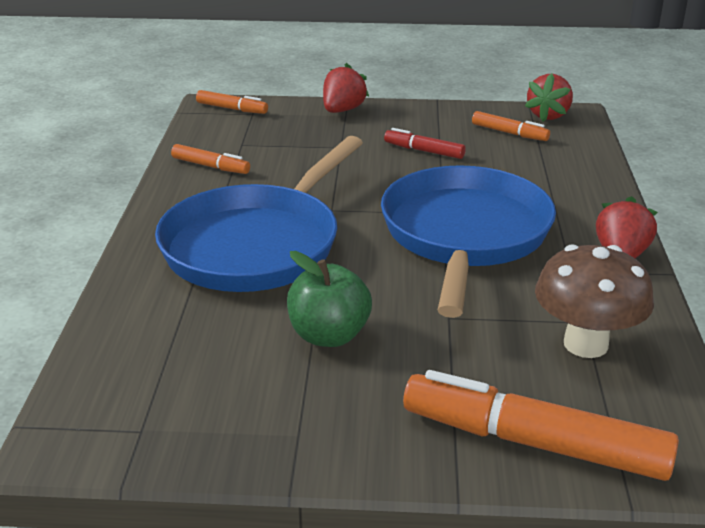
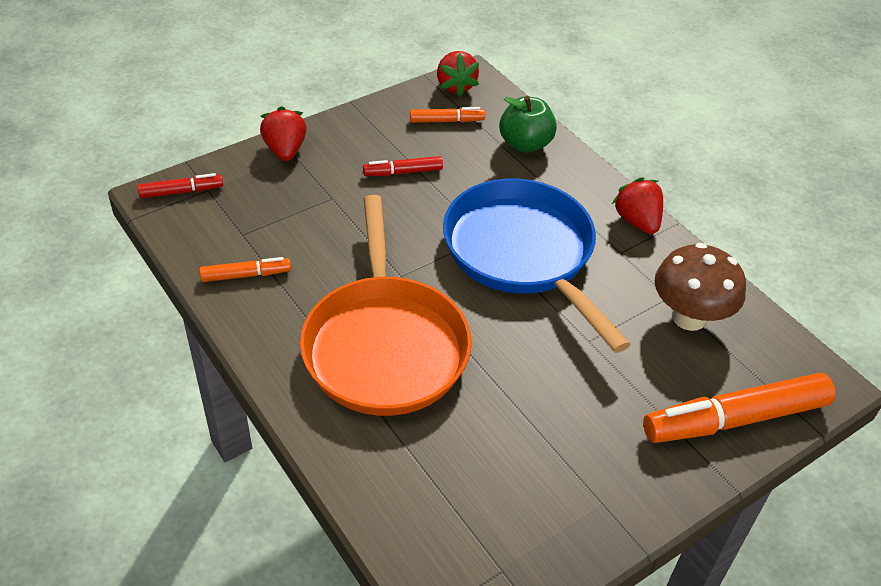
camera: 40 degrees left, 15 degrees up
(232, 109) = (181, 192): orange marker -> red marker
(257, 244) = (385, 345): blue pan -> orange pan
(329, 335) = (532, 405): green apple -> green apple (525, 144)

